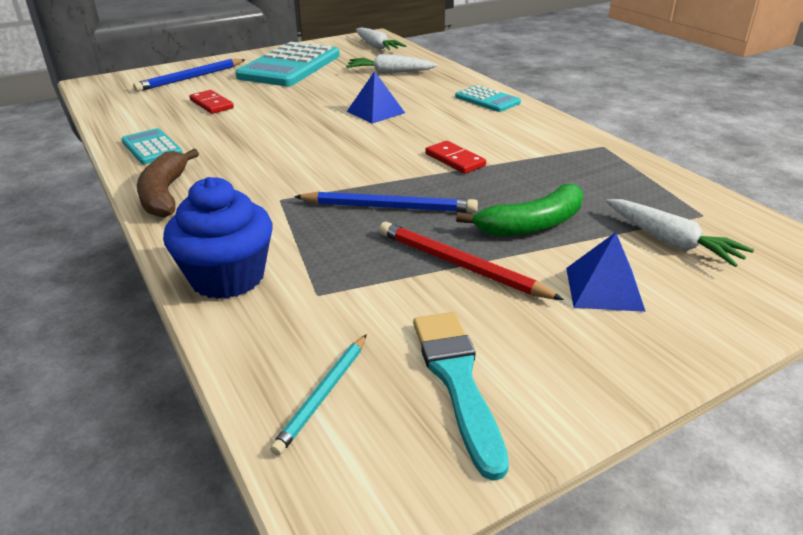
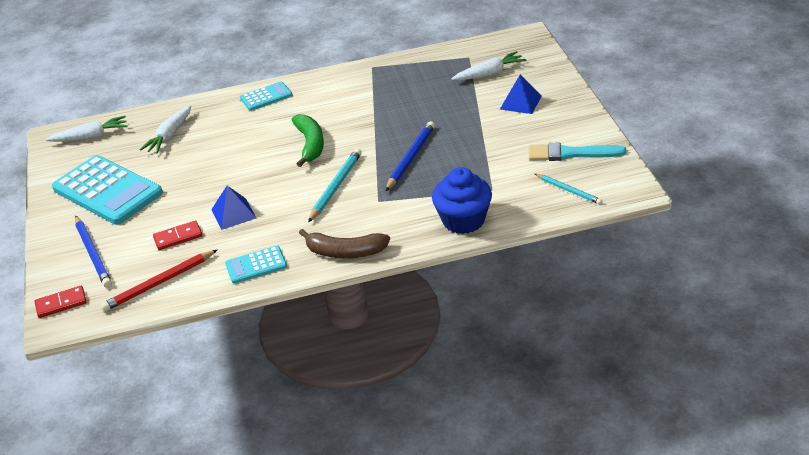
camera: 70 degrees left, 5 degrees up
(309, 166) = (336, 187): none -> turquoise pencil
(375, 112) = (255, 150): blue pyramid -> blue pyramid (233, 213)
(455, 160) = (360, 125): red domino -> red domino (61, 304)
(460, 265) = (484, 140): red pencil -> red pencil (159, 283)
(532, 225) = (454, 111): green banana -> green banana (310, 144)

